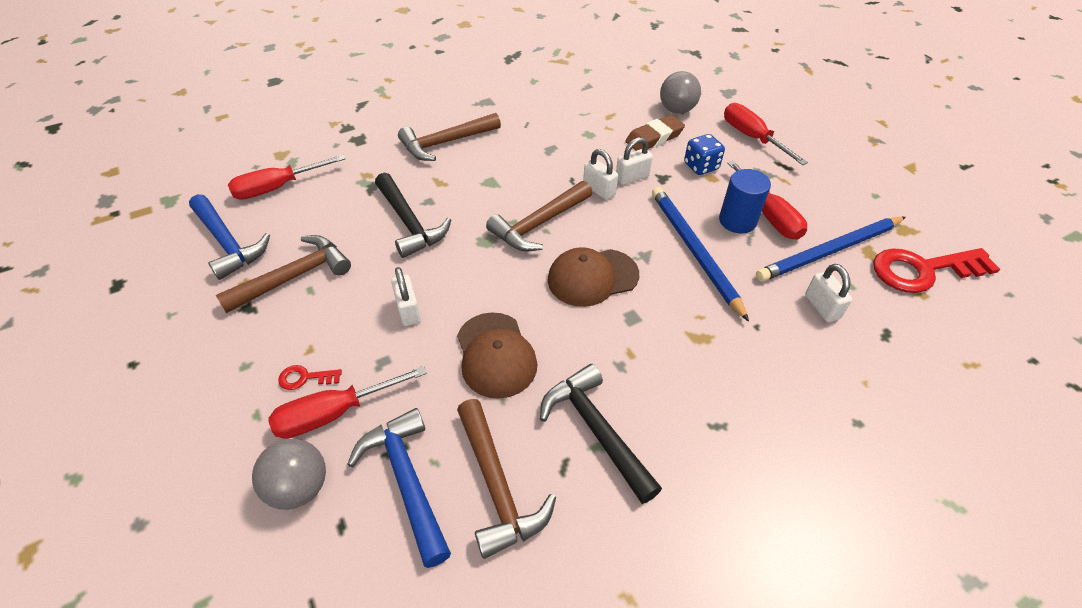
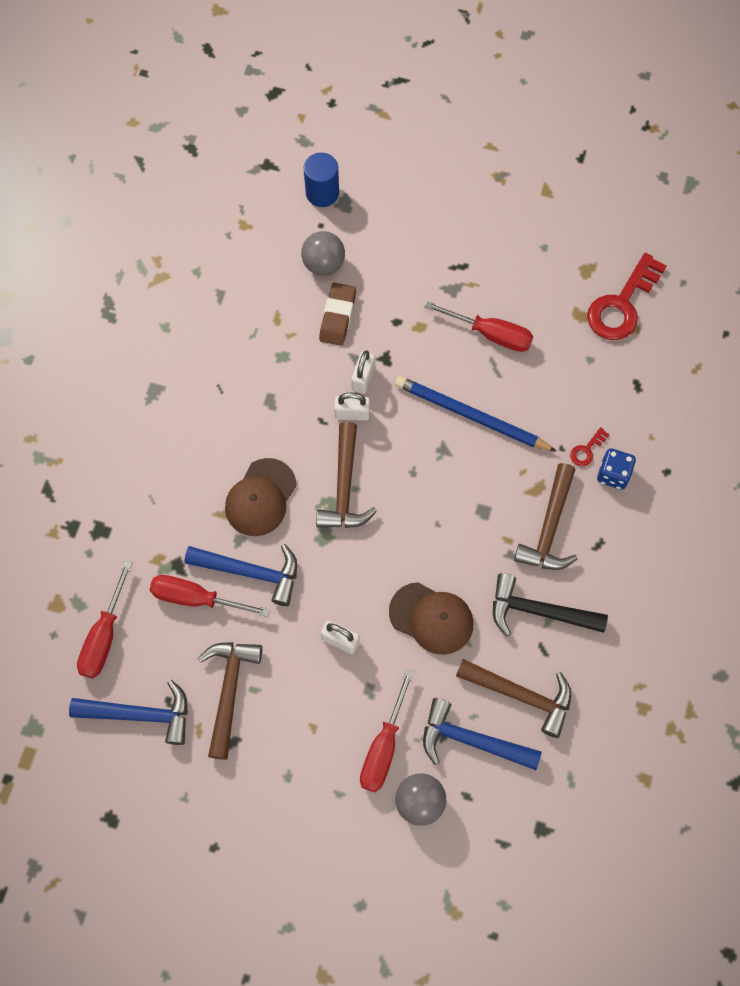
camera: 45 degrees left, 20 degrees up
(305, 378) = (336, 745): red key -> red key (586, 450)
(409, 223) = (251, 572): black hammer -> blue hammer
(446, 143) = (179, 469): brown hammer -> brown hammer (549, 527)
(592, 277) = (428, 501): brown cap -> brown cap (260, 497)
(701, 166) = (401, 320): blue dice -> blue dice (613, 474)
(737, 221) = (475, 359): blue cylinder -> blue cylinder (322, 193)
(751, 137) = (409, 251): red screwdriver -> red screwdriver (195, 598)
(822, 307) = (586, 395): white padlock -> none
(830, 251) = (555, 336): blue pencil -> none

